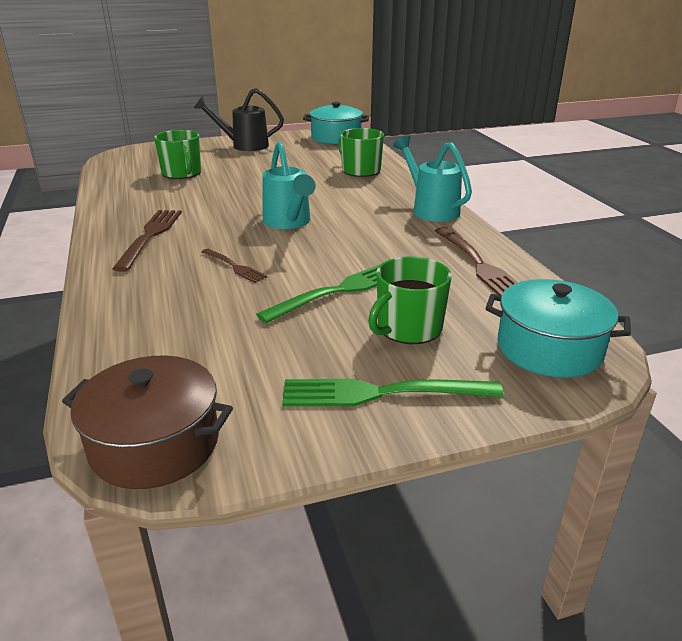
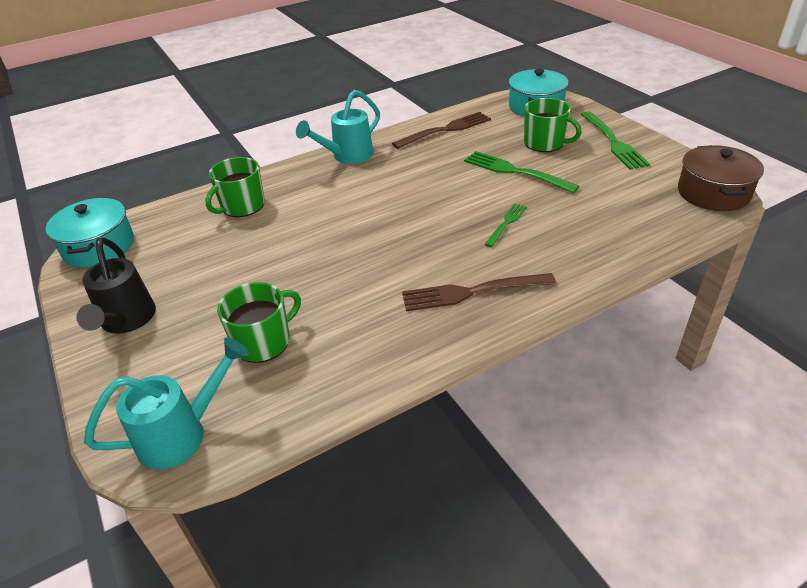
camera: 100 degrees left, 10 degrees up
(234, 266) = (506, 223): brown fork -> green fork
(289, 223) = (404, 218): turquoise watering can -> turquoise watering can (183, 434)

